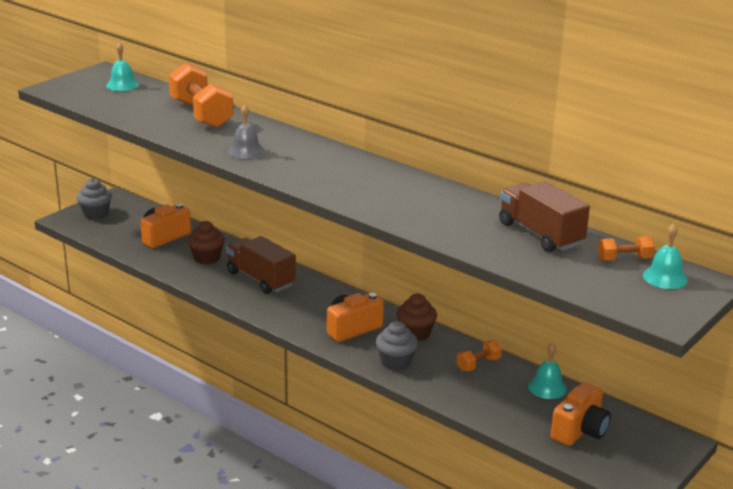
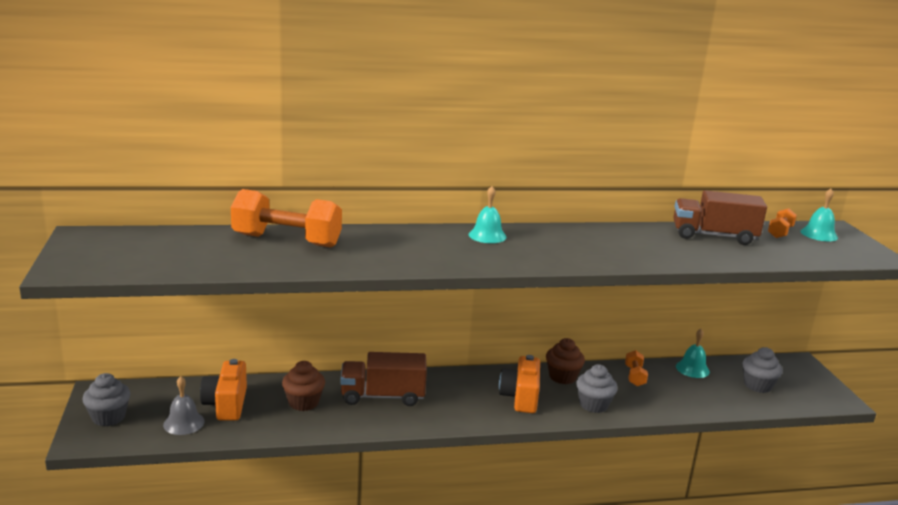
camera: 50 degrees left, 5 degrees down
(122, 85) = (139, 241): turquoise bell -> turquoise bell (487, 235)
(246, 151) = (405, 257): grey bell -> grey bell (184, 423)
(580, 430) = (757, 385): orange camera -> grey cupcake

